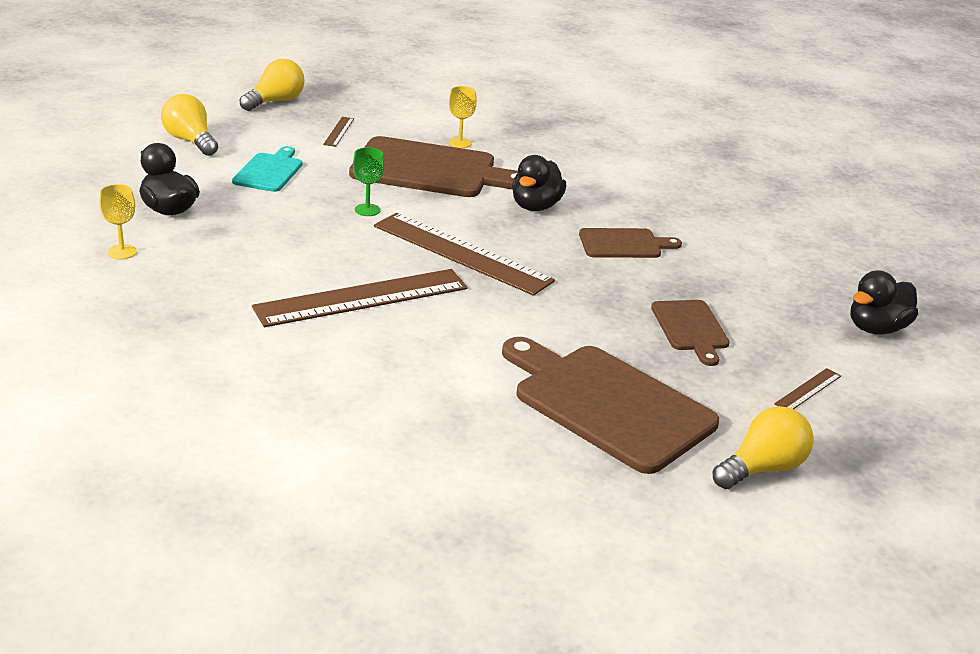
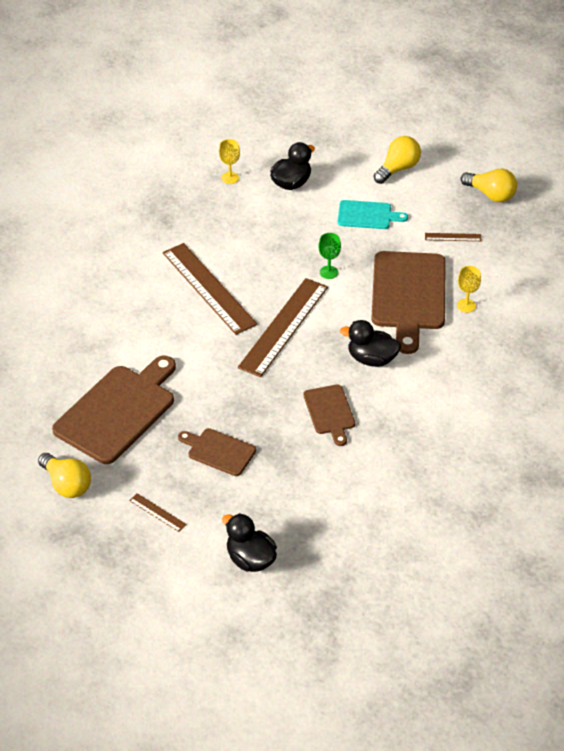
camera: 85 degrees right, 15 degrees up
(691, 328) = (219, 451): brown cutting board -> brown cutting board turned 45 degrees clockwise

